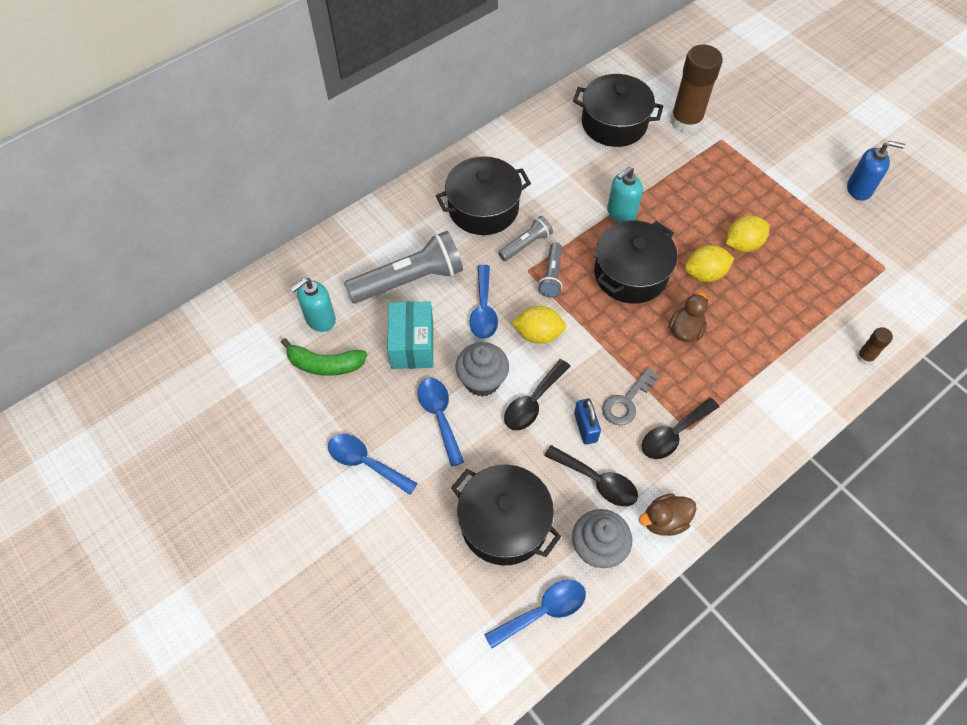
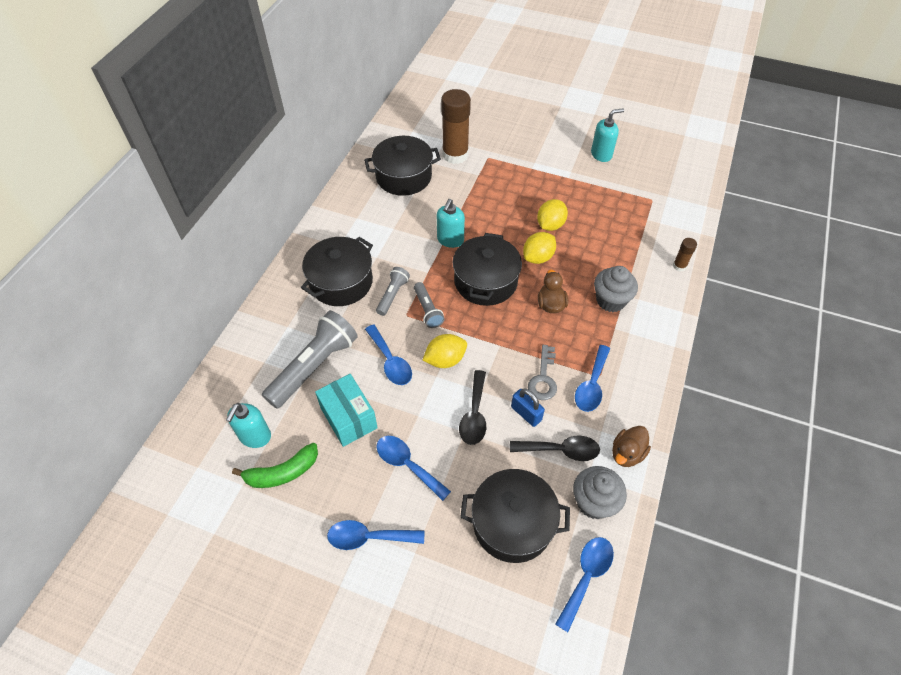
camera: 30 degrees left, 5 degrees down
(482, 381) = (424, 418): grey cupcake -> grey cupcake (610, 300)
(673, 434) = (591, 385): black spoon -> blue spoon
(859, 189) = (601, 154): blue soap dispenser -> turquoise soap dispenser

